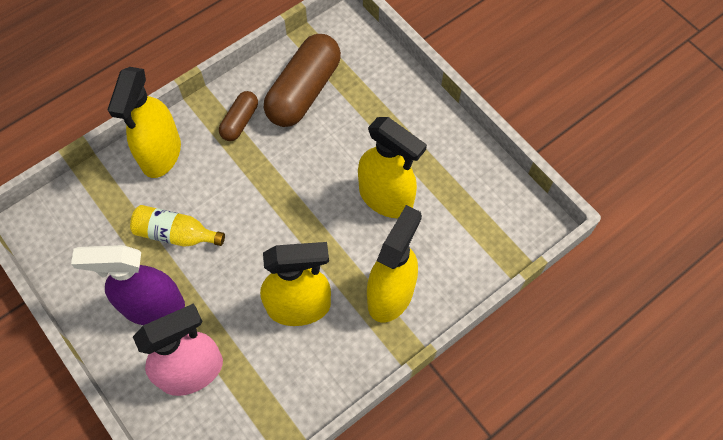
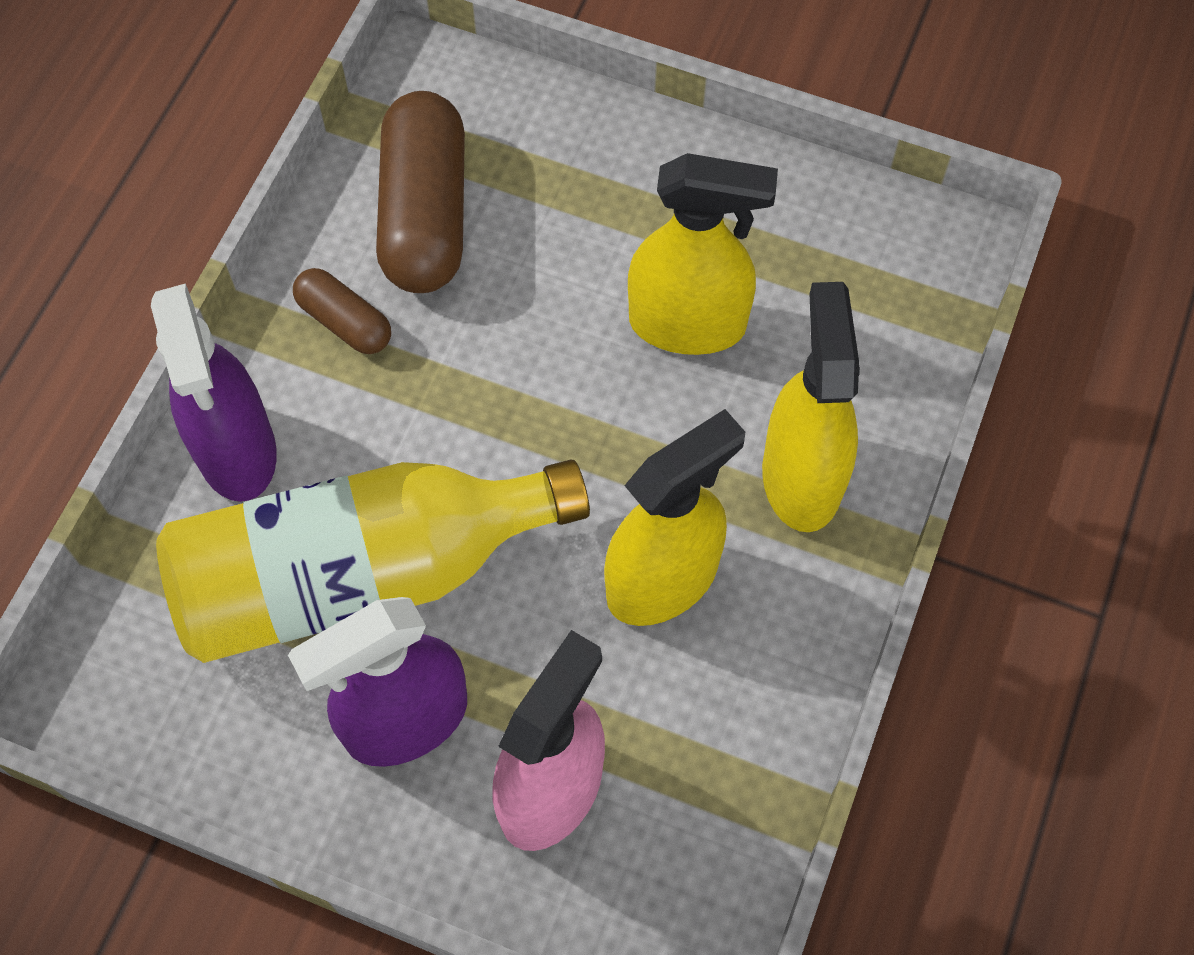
camera: 30 degrees left, 0 degrees up
(161, 154) = (237, 451): yellow spray bottle -> purple spray bottle
(176, 234) = (361, 574): yellow bottle -> yellow bottle, size x2.19
(240, 121) = (345, 322): brown capsule -> brown capsule turned 45 degrees counterclockwise

